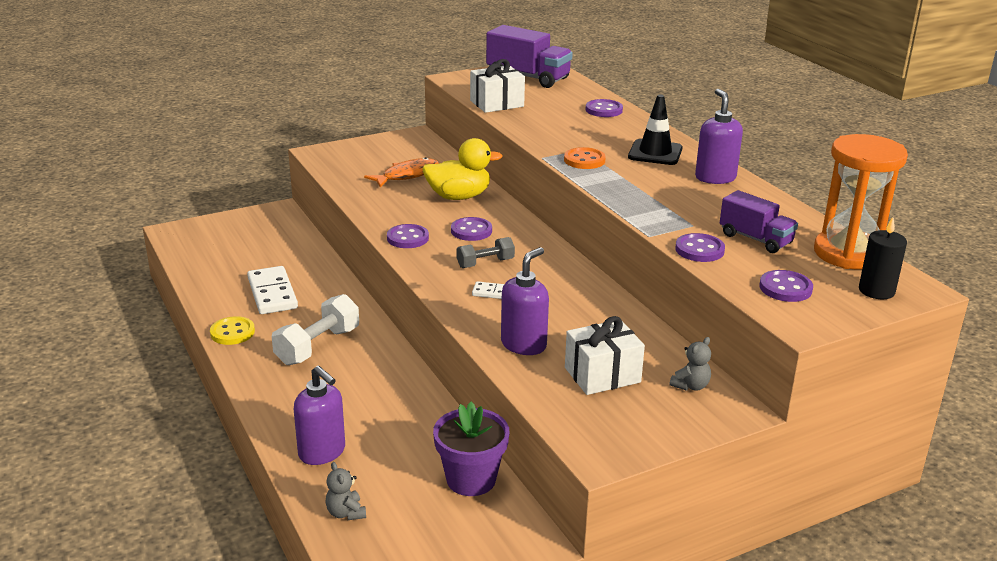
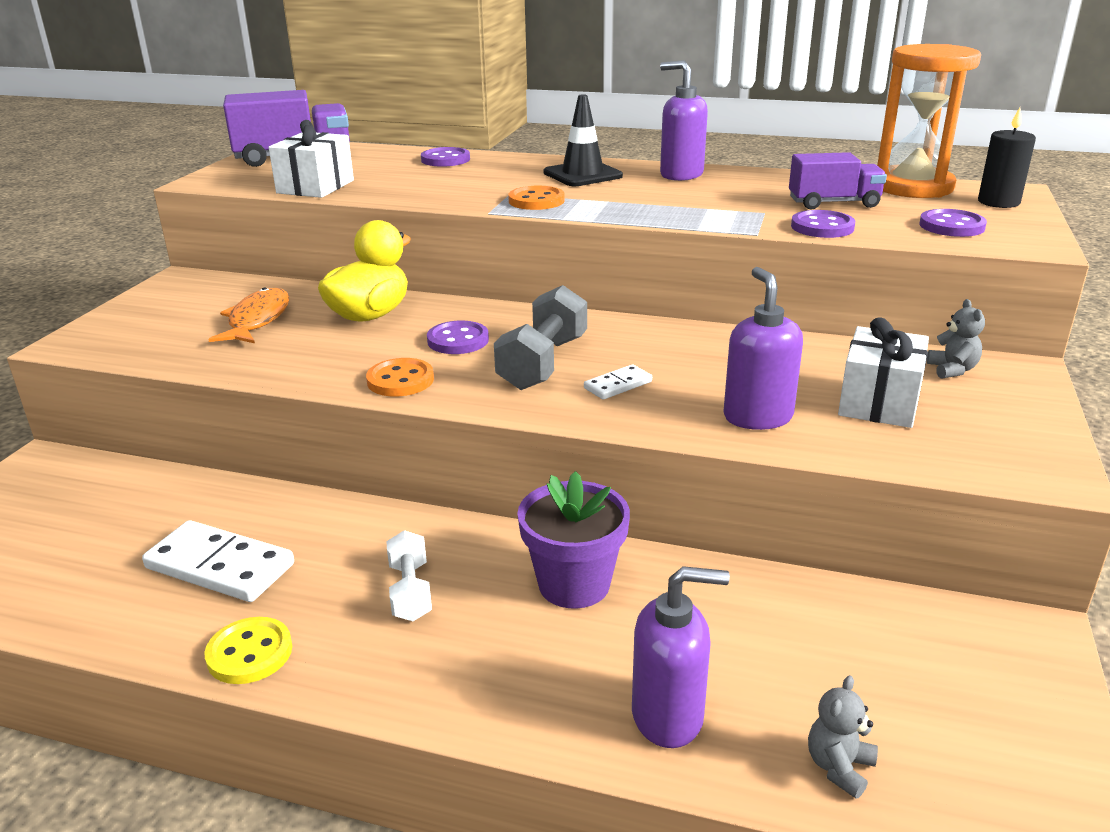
camera: 45 degrees left, 0 degrees up
(318, 346) = (410, 591): white dumbbell -> white dumbbell, size x0.61
(346, 513) = (839, 767): grey teddy bear -> grey teddy bear turned 105 degrees clockwise
(407, 238) = (400, 380): purple button -> orange button
(471, 479) = (861, 616): purple flower pot -> purple flower pot (574, 584)
(485, 263) = (543, 363): grey dumbbell -> grey dumbbell, size x1.63

